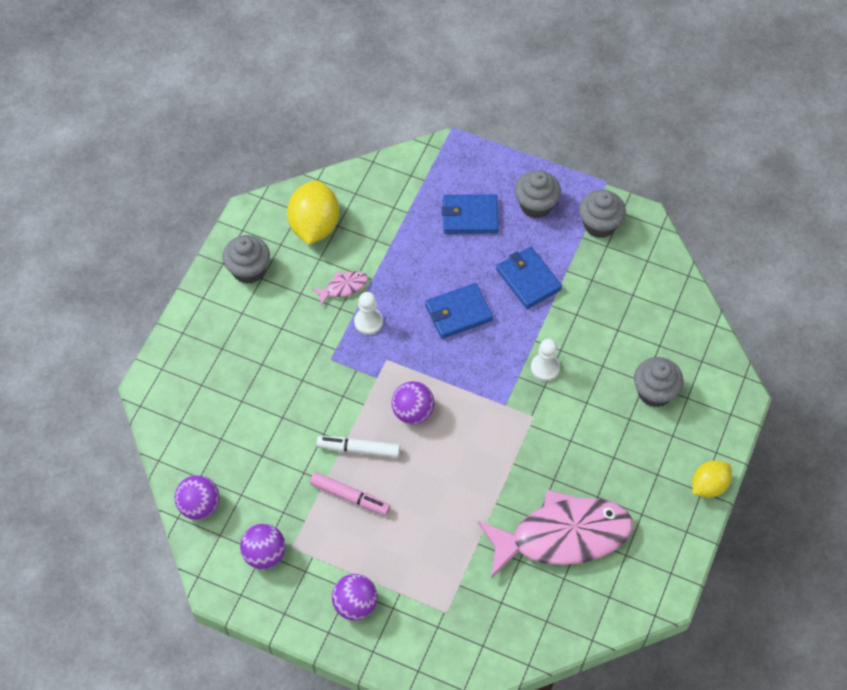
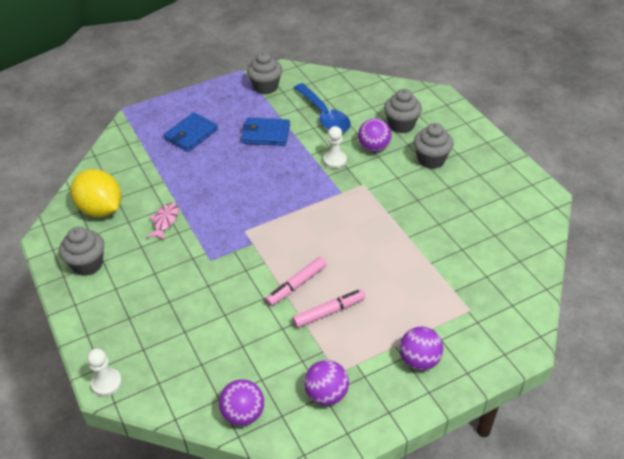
camera: 50 degrees left, 15 degrees down
(359, 449) = (296, 285): white marker -> pink marker
(368, 322) = (206, 223): white pawn -> white pawn (106, 383)
(413, 412) = (298, 240): purple ball -> purple ball (374, 148)
(458, 312) = (251, 177): blue wallet -> none
(536, 205) = (220, 104): grey cupcake -> grey cupcake (431, 160)
(563, 536) = (463, 218): pink fish -> none
(604, 311) = (324, 115): none -> blue spoon
(708, 486) = (486, 137): yellow lemon -> none

